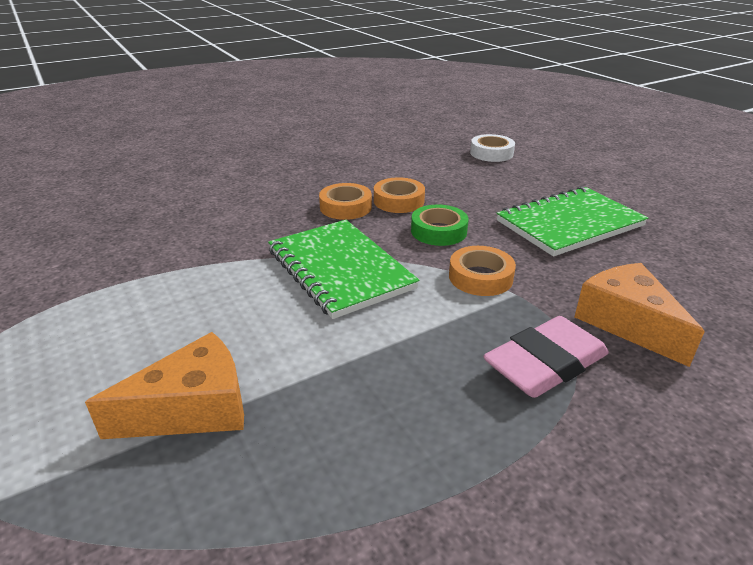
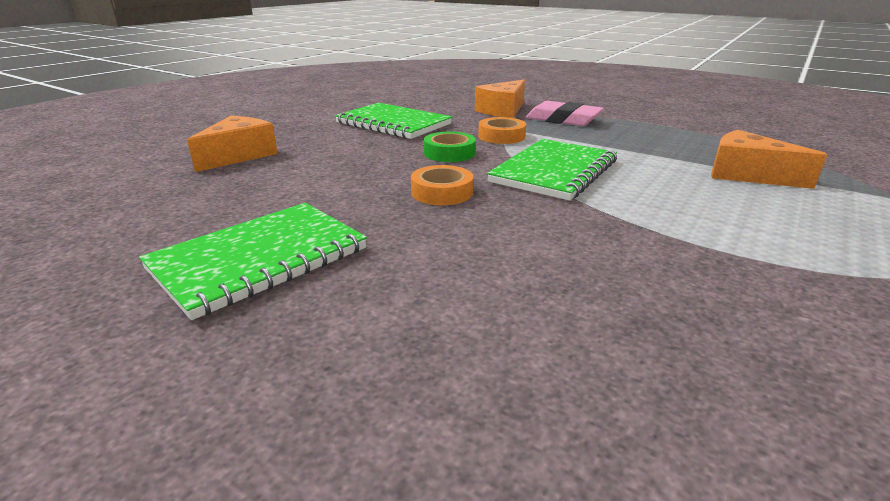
camera: 115 degrees left, 5 degrees down
(310, 150) = (259, 259): none -> green notebook
(399, 201) = (403, 174): orange tape -> none
(491, 153) = (239, 155): white tape -> orange cheese

